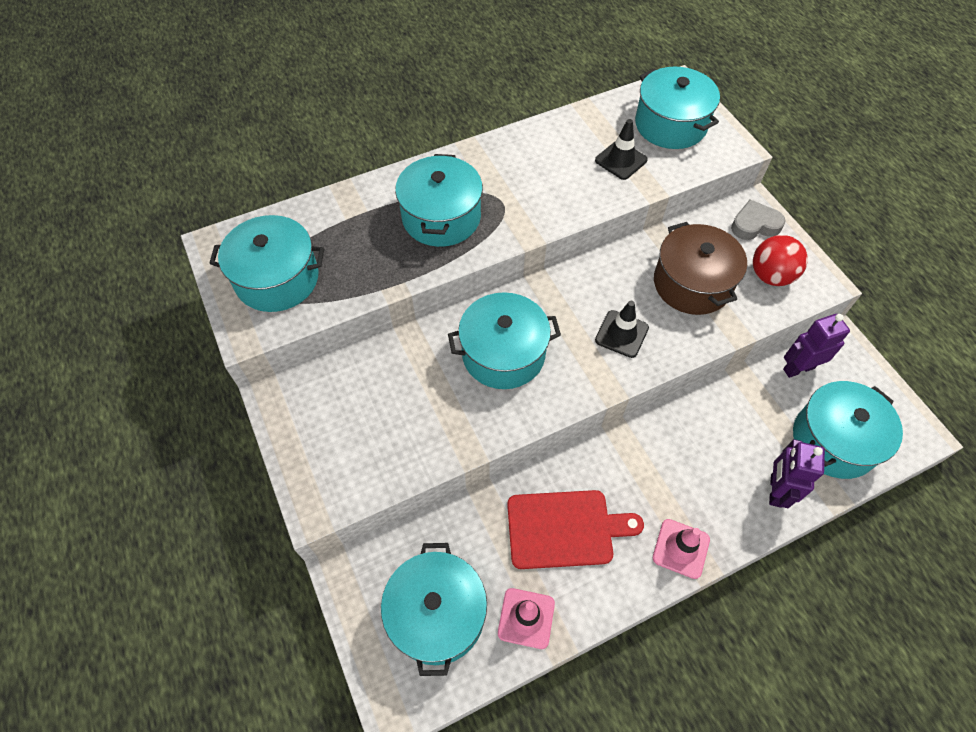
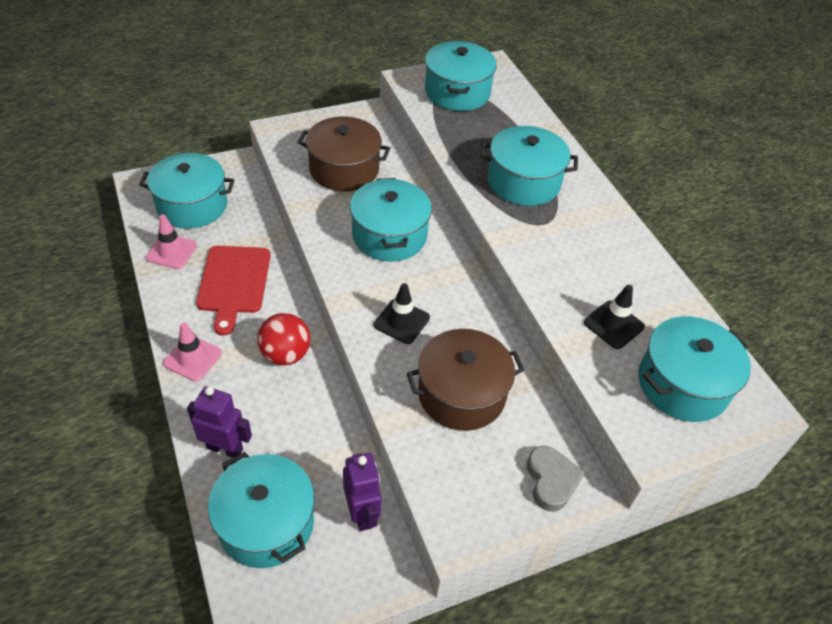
camera: 90 degrees right, 10 degrees down
(395, 412) = (344, 169): none -> brown pot
(770, 276) = (470, 477): red ball -> red ball (285, 354)

